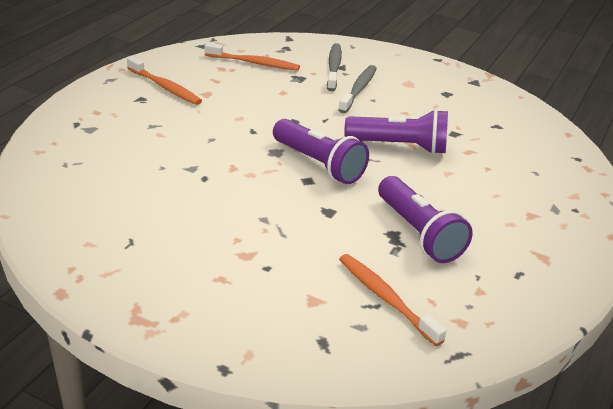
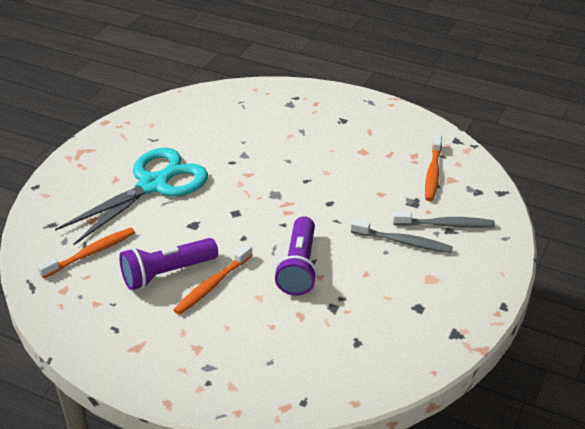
camera: 90 degrees right, 5 degrees up
(165, 87) = (366, 129): orange toothbrush -> orange toothbrush (212, 285)
(241, 242) = (154, 184): none -> turquoise scissors
(319, 164) = (260, 218): purple flashlight -> none

